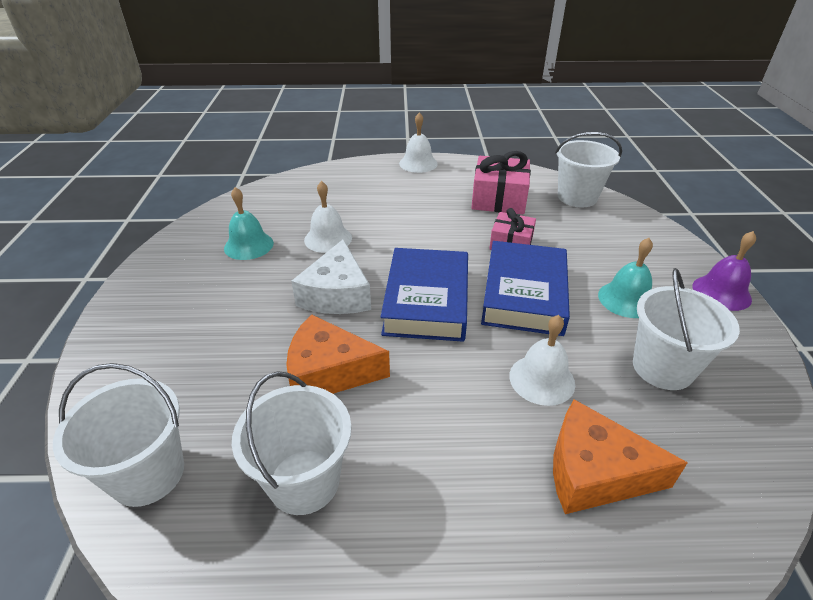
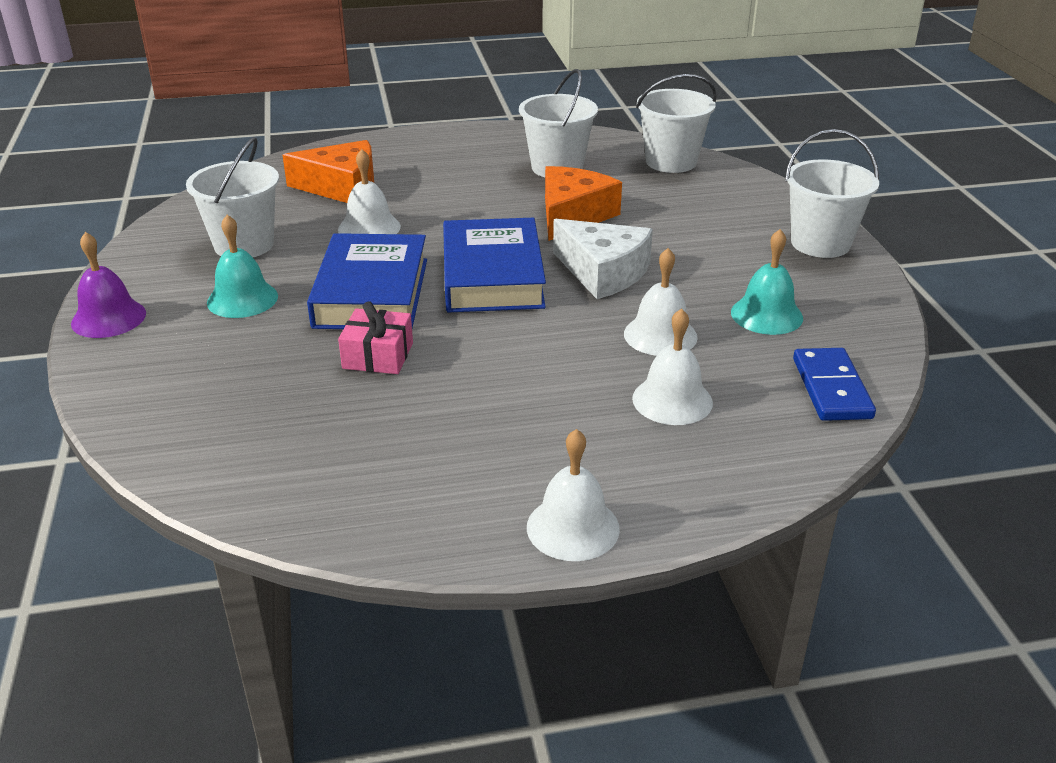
camera: 170 degrees right, 5 degrees down
(258, 201) = (831, 388): none -> blue domino
(329, 372) = (573, 215): orange cheese -> orange cheese turned 60 degrees counterclockwise
(337, 294) = (603, 272): white cheese -> white cheese turned 135 degrees clockwise
(346, 203) = (672, 400): none -> white bell
(499, 199) = (388, 441): pink gift -> none
(577, 197) = (228, 462): white bucket -> white bucket (820, 243)

